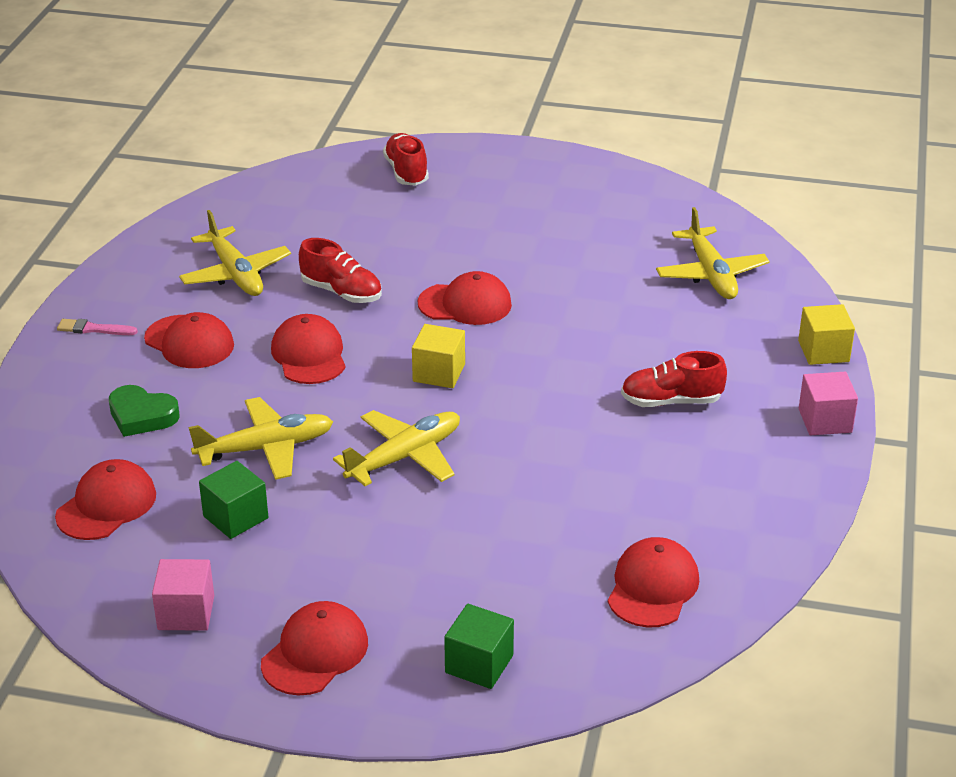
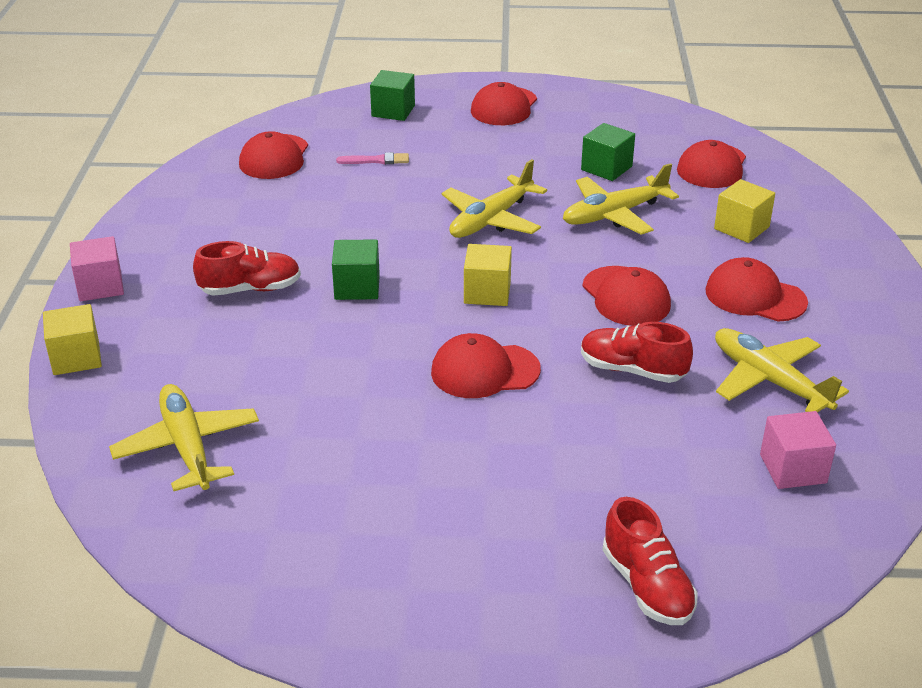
camera: 170 degrees right, 0 degrees up
(94, 329) = (863, 299): pink brush -> pink brush (376, 160)
(142, 416) = (741, 228): green heart -> yellow cube
(186, 612) = (603, 117): pink cube -> pink cube (793, 469)
(565, 392) = (357, 287): none -> green cube

